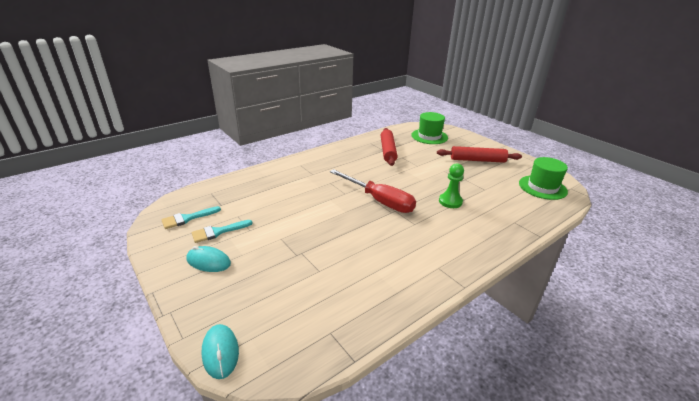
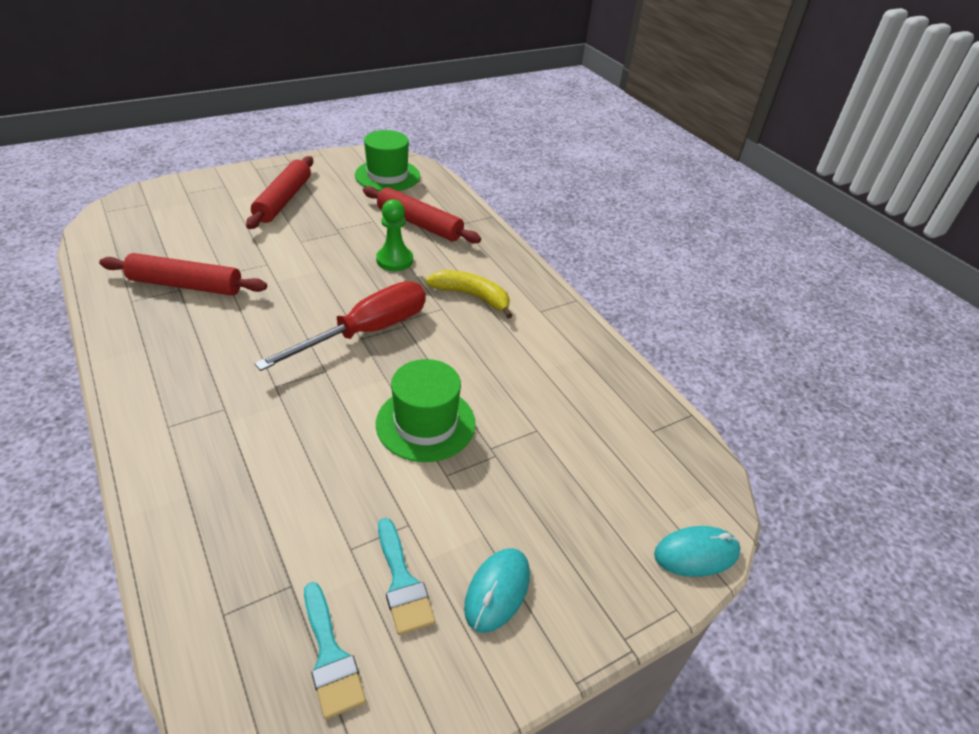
camera: 85 degrees left, 10 degrees up
(429, 136) = (159, 222): green hat -> green hat (425, 423)
(434, 234) = (472, 296): none -> yellow banana
(497, 206) = (419, 224): none -> red rolling pin

